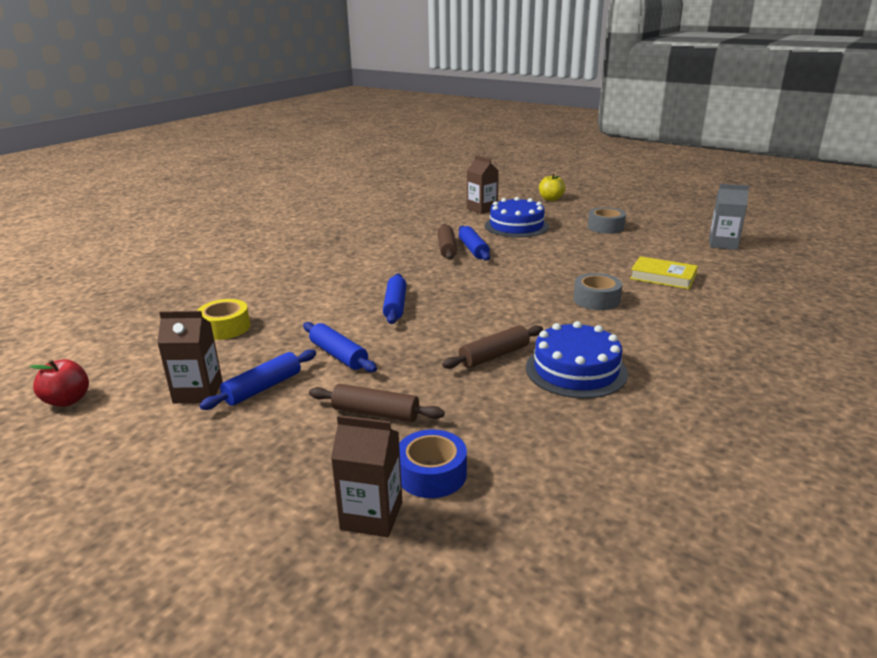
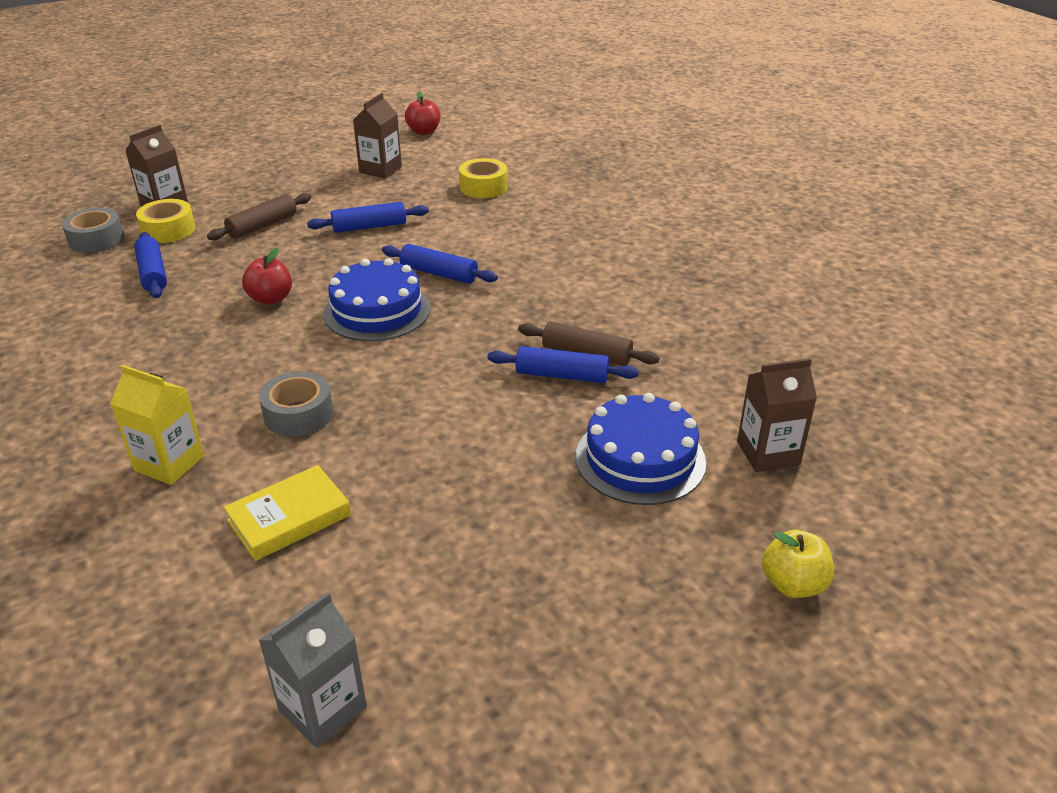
camera: 115 degrees right, 10 degrees up
(263, 388) = (356, 191): blue rolling pin -> blue rolling pin (153, 273)
(431, 474) = (168, 230): blue tape -> yellow tape
(494, 356) = (271, 298): brown rolling pin -> red apple
(576, 370) = (189, 333): blue cake -> blue cake (377, 311)
(605, 227) = (552, 576): grey tape -> grey tape (96, 239)
(686, 319) = (169, 463): none -> yellow carton

